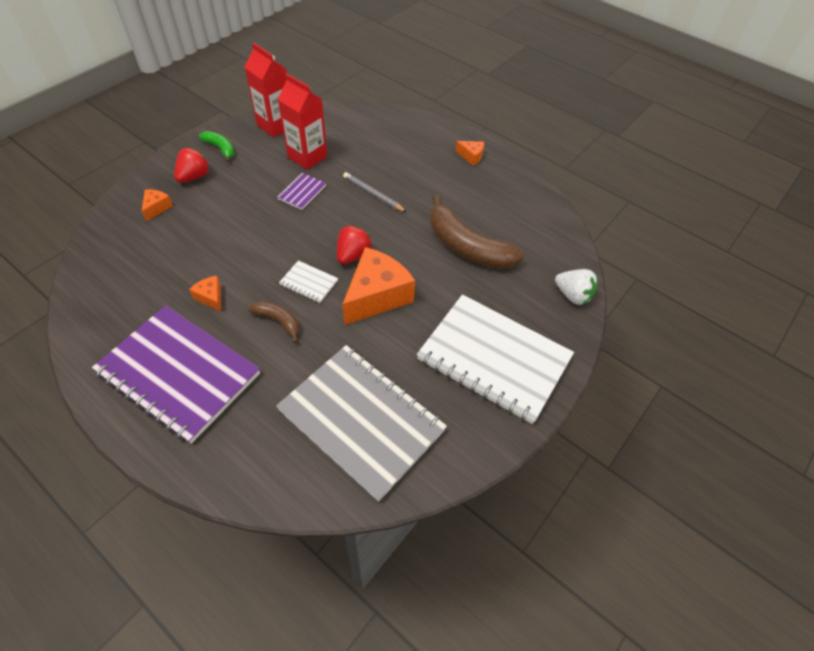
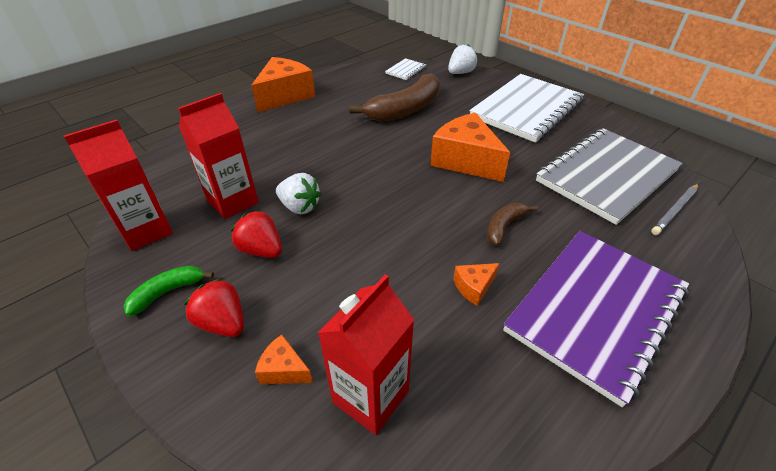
camera: 80 degrees left, 10 degrees down
(132, 247) = (370, 396): none -> red carton
(302, 192) = (300, 207): purple notebook -> white strawberry
(309, 283) = (448, 204): white notebook -> white notebook (405, 70)
(353, 255) = (410, 172): red strawberry -> red strawberry (261, 250)
(373, 194) = (320, 155): grey pencil -> grey pencil (675, 211)
(471, 156) = (285, 96): orange cheese -> orange cheese, size x2.19

